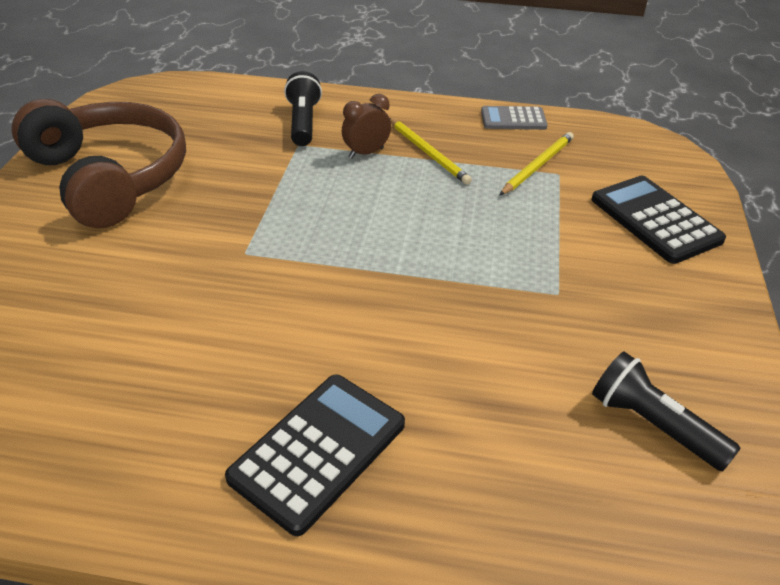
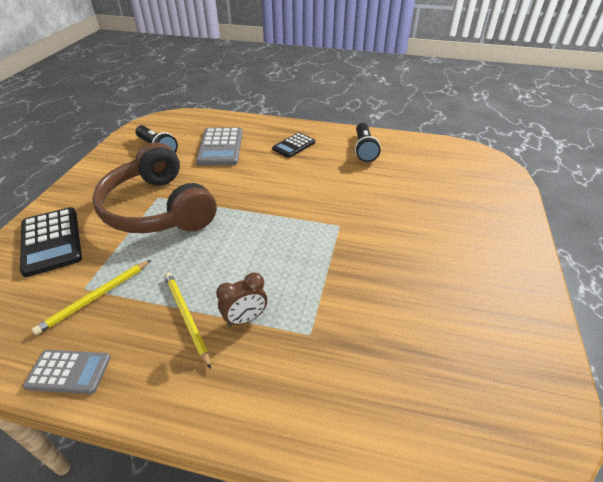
camera: 175 degrees left, 0 degrees up
(110, 177) = (467, 294): brown headphones -> brown headphones (158, 208)
(303, 122) = (306, 372): black flashlight -> black flashlight (364, 149)
(318, 451) = (294, 145): black calculator -> black calculator, size x0.62
(502, 436) = (220, 147): none -> grey calculator

